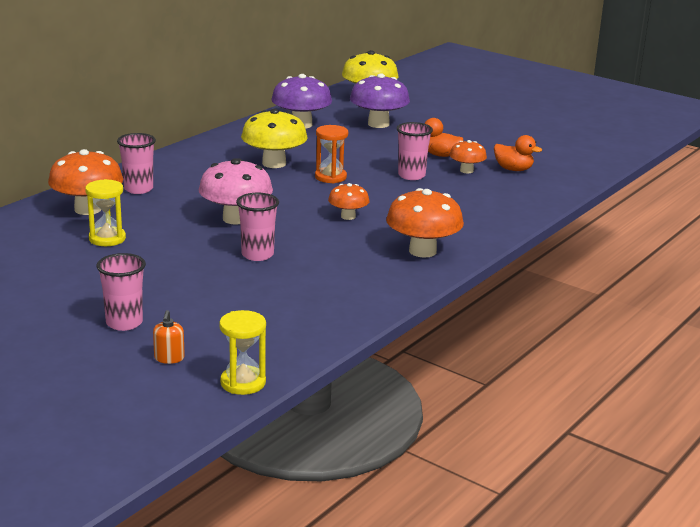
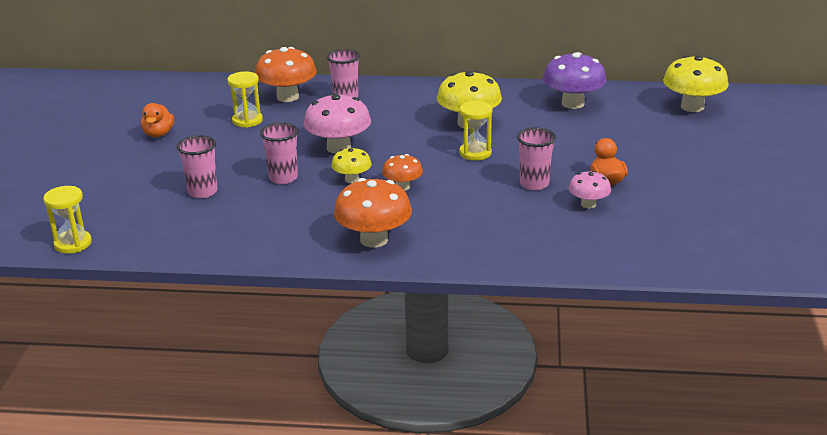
camera: 60 degrees right, 5 degrees up
(124, 323) = (124, 174): pink cup -> pink cup (202, 192)
(169, 358) = (87, 206): orange soap dispenser -> none
(305, 230) = (352, 179): none -> yellow mushroom
(330, 177) = (475, 153): orange hourglass -> yellow hourglass
(378, 124) = (634, 131): purple mushroom -> none
(466, 170) = (588, 204): orange mushroom -> pink mushroom
(513, 169) = (631, 226): orange duck -> orange duck (158, 134)

